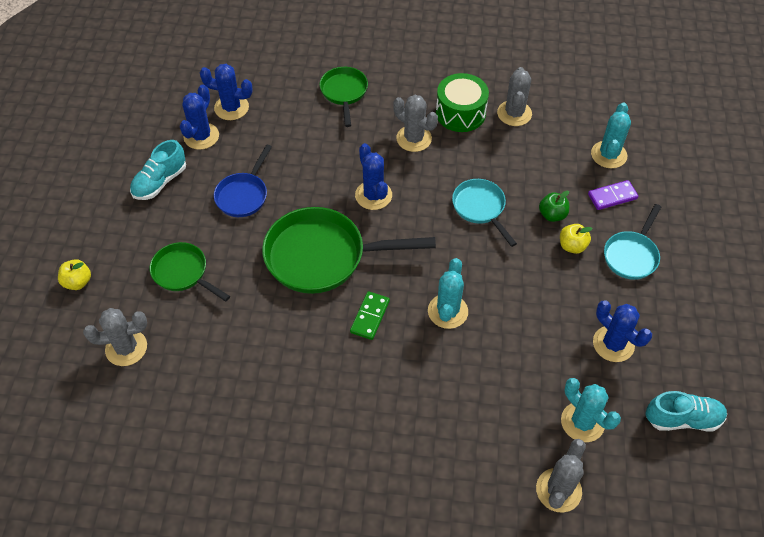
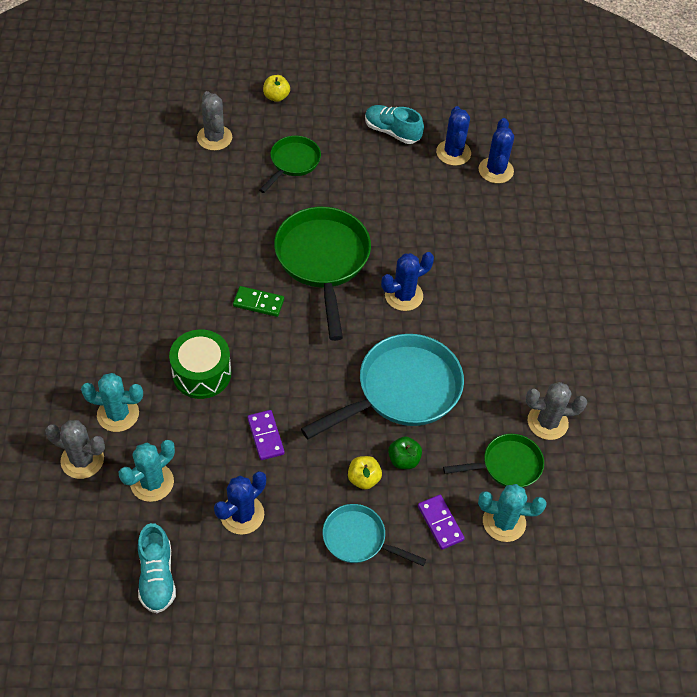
camera: 80 degrees right, 0 degrees up
(201, 136) = (453, 153): blue cactus -> blue cactus turned 75 degrees clockwise
(243, 195) = (387, 193): blue pan -> none
(344, 93) = (539, 260): green pan -> green pan (507, 465)
(414, 138) = (487, 326): grey cactus -> none
(447, 311) = (269, 365): turquoise cactus -> turquoise cactus (118, 414)
(460, 113) = (535, 368): green drum -> green drum (201, 373)
(480, 208) = (402, 391): turquoise pan -> turquoise pan, size x1.80
(529, 320) = (265, 436): none -> purple domino

